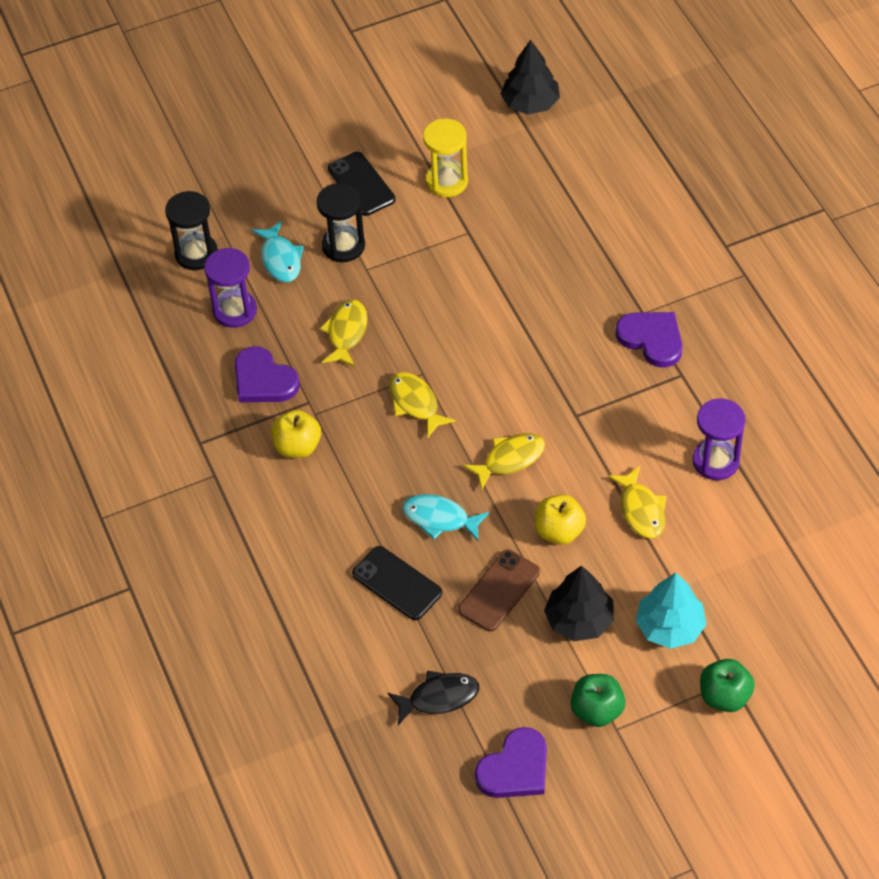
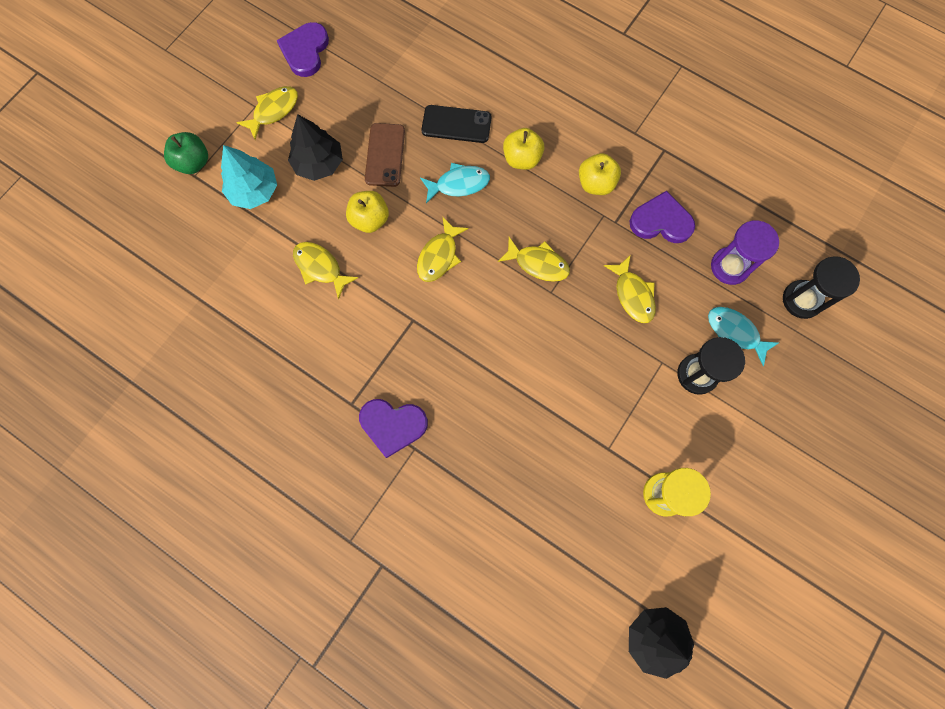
camera: 145 degrees right, 20 degrees up
(354, 510) = (522, 159): none -> yellow apple
(361, 184) = (731, 447): black phone -> none
(439, 698) = (379, 67): black fish -> none
(597, 710) = (273, 111): green apple -> yellow fish
(715, 461) = (285, 339): purple hourglass -> none

